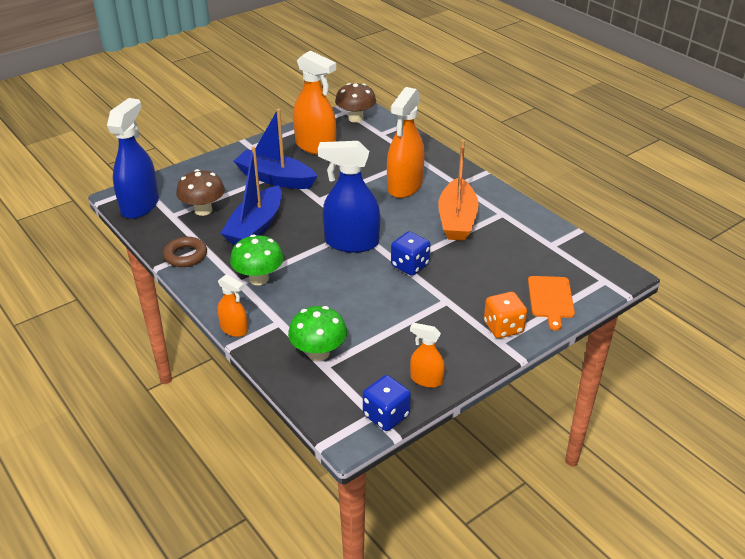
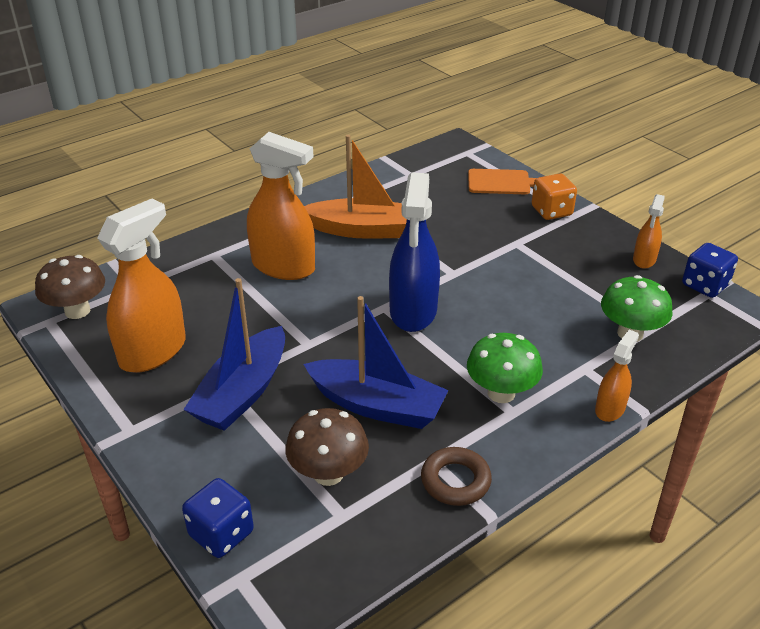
camera: 90 degrees left, 0 degrees up
(140, 205) = (307, 569): blue spray bottle -> none
(410, 265) = (456, 266): blue dice -> blue dice (221, 534)

